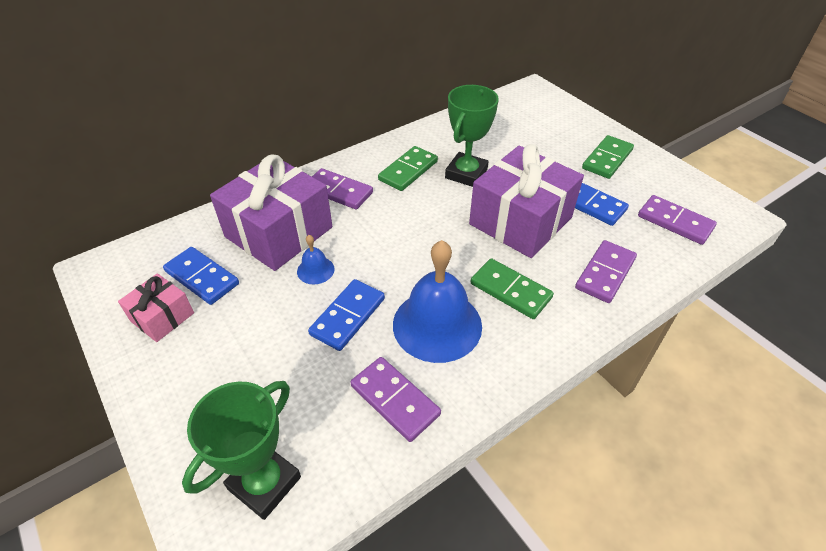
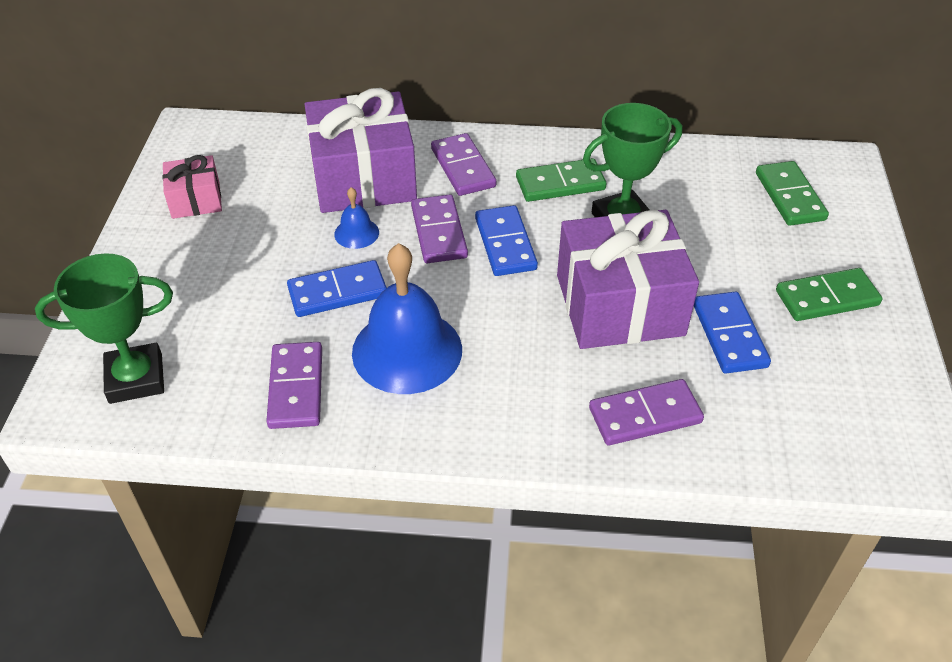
camera: 40 degrees right, 0 degrees up
(202, 278) = (257, 184): blue domino -> blue domino (505, 244)
(510, 291) = (517, 366): green domino -> green domino (789, 196)
(675, 222) = (816, 418): purple domino -> purple domino (439, 232)

